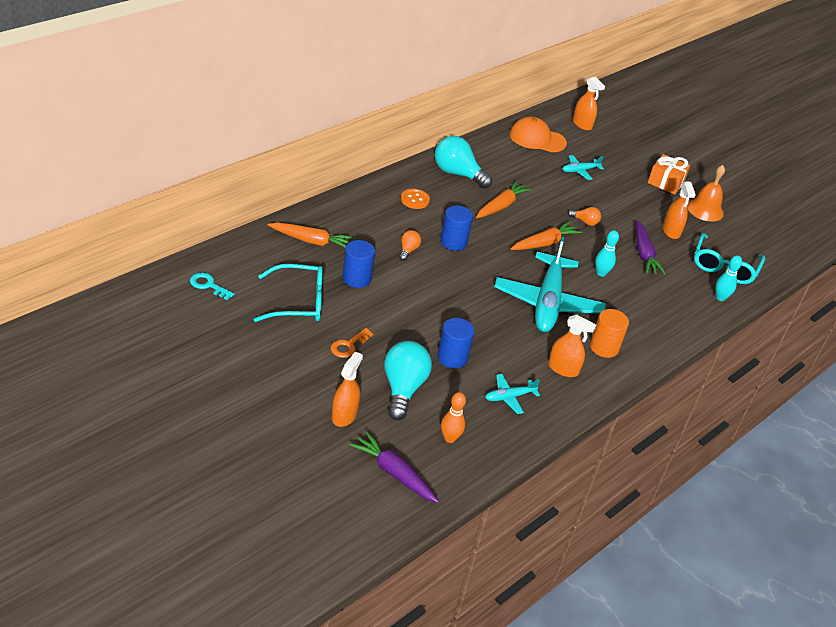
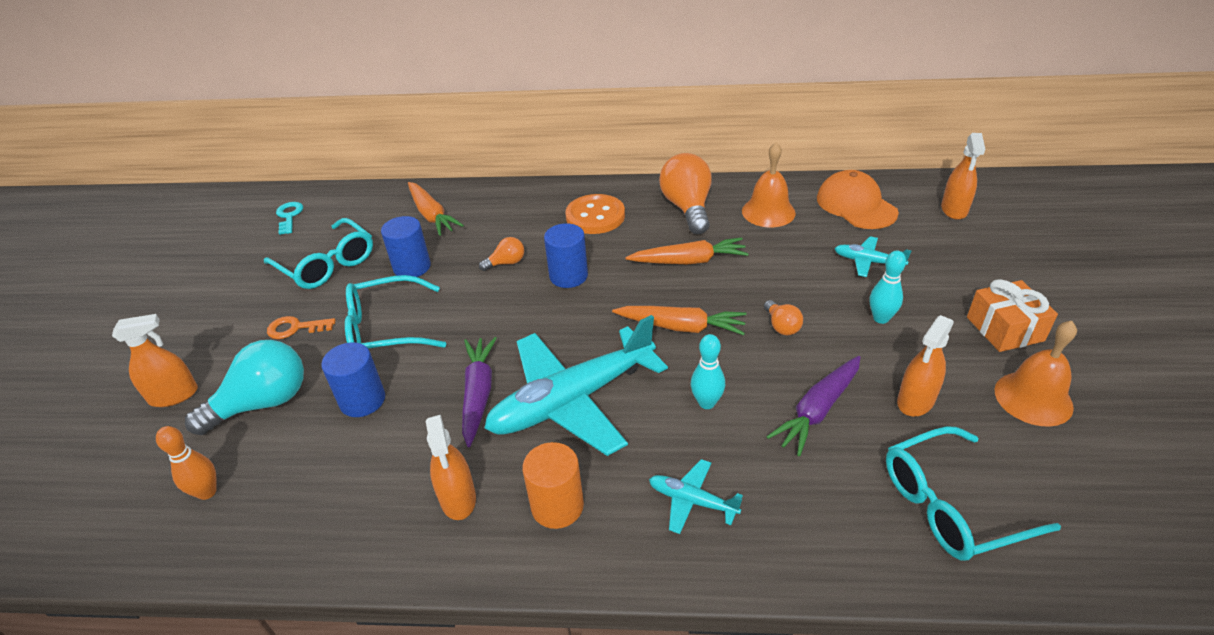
camera: 55 degrees right, 0 degrees up
(394, 473) = (101, 490): purple carrot -> purple carrot (478, 394)
(402, 319) = (385, 329): none -> turquoise glasses
(415, 200) = (595, 216): orange button -> orange button, size x1.54
(457, 174) = (687, 208): turquoise light bulb -> orange light bulb
(501, 159) = (768, 212): none -> orange bell
(509, 397) = (341, 489): turquoise plane -> turquoise plane (692, 501)
(720, 298) = (871, 551): turquoise bowling pin -> turquoise bowling pin (881, 318)

